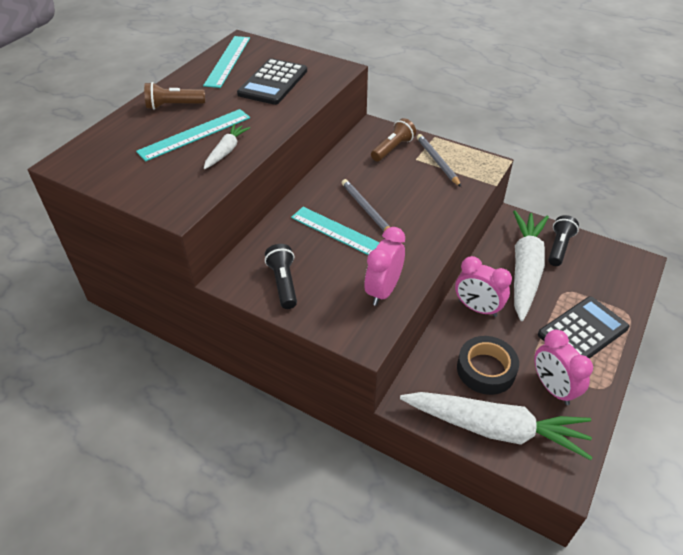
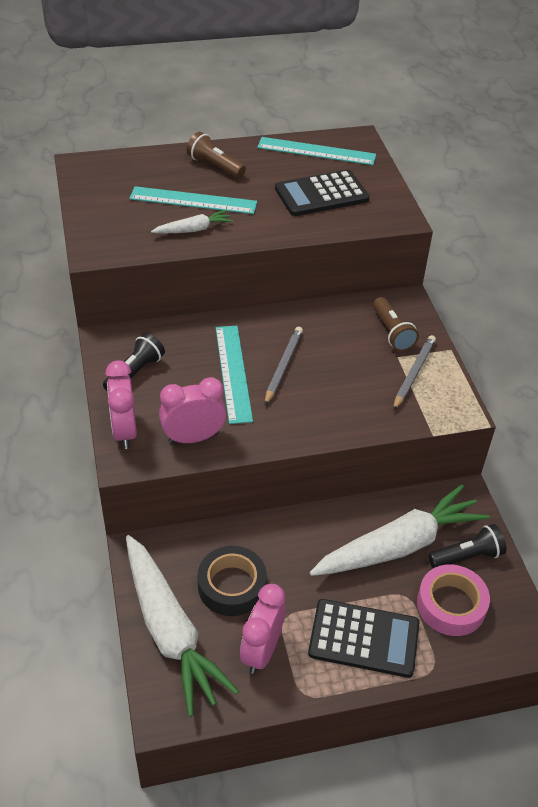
camera: 45 degrees right, 0 degrees up
(227, 61) = (316, 151): turquoise ruler -> turquoise ruler turned 45 degrees clockwise
(393, 148) = (392, 332): brown flashlight -> brown flashlight turned 75 degrees clockwise
(477, 308) = (302, 537): pink clock -> pink clock (124, 431)
(588, 277) = (451, 605): none -> pink tape

